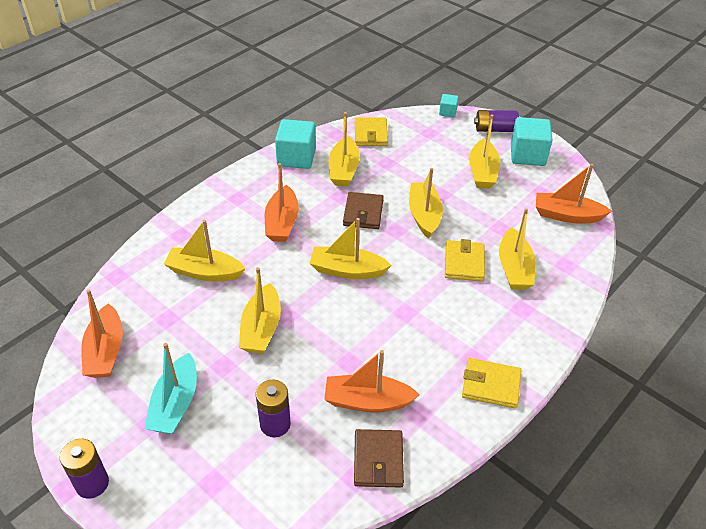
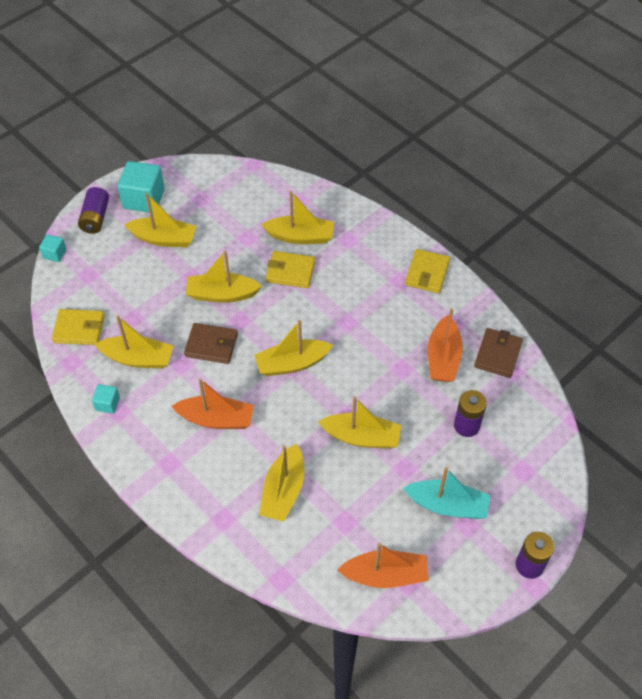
camera: 85 degrees left, 10 degrees up
(296, 157) = (107, 404): turquoise cube -> turquoise cube, size x0.51
(347, 270) = (292, 363): yellow boat -> yellow boat turned 60 degrees clockwise
(378, 460) = (498, 354): brown wallet -> brown wallet turned 75 degrees counterclockwise
(566, 215) = (237, 187): orange boat -> none

